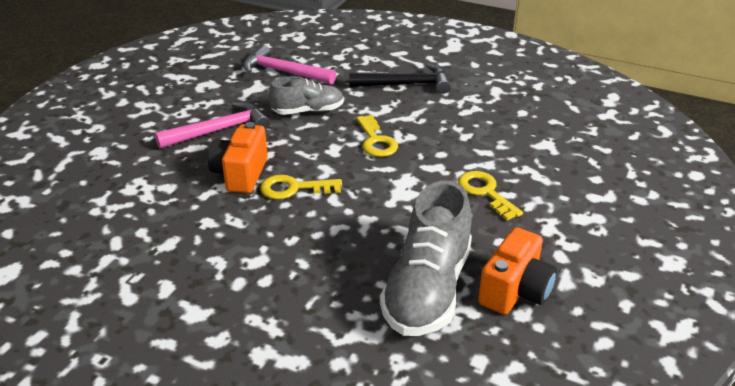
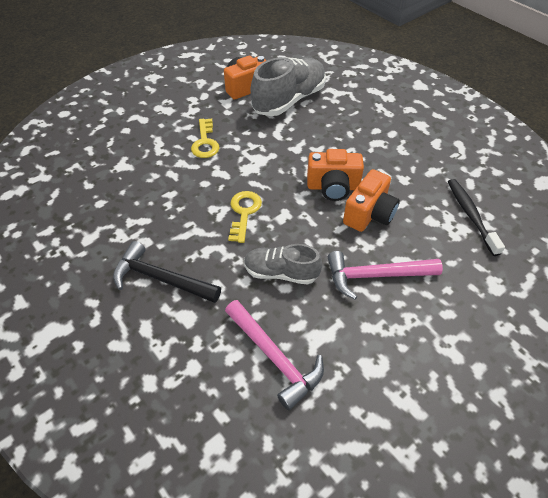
camera: 155 degrees left, 15 degrees up
(119, 204) = (470, 215): none -> black toothbrush
(294, 188) = (333, 187): yellow key -> orange camera

